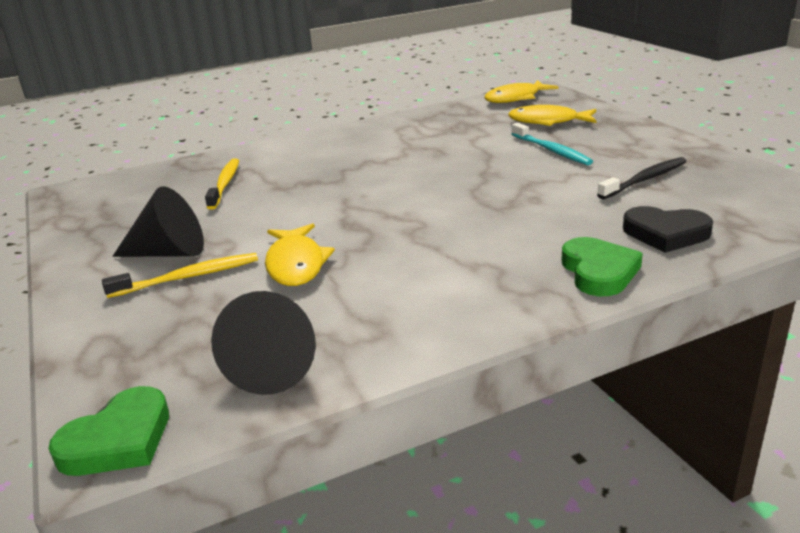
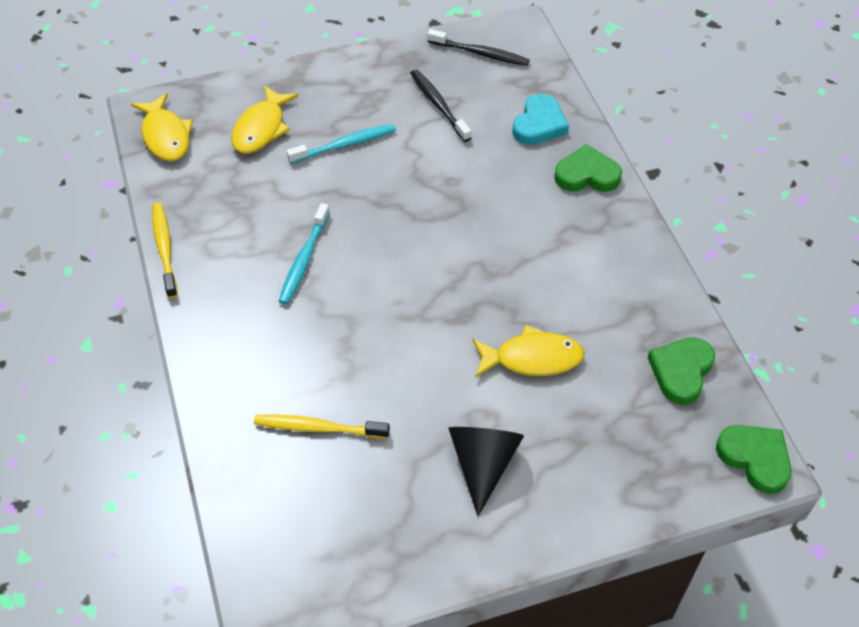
camera: 85 degrees left, 25 degrees up
(188, 277) = (537, 441): yellow toothbrush -> yellow toothbrush (165, 248)
(275, 366) = (681, 371): black cone -> green heart
(402, 155) = (304, 260): none -> turquoise toothbrush
(665, 233) = (539, 124): black heart -> turquoise heart
(756, 189) = (480, 53): none -> black toothbrush

